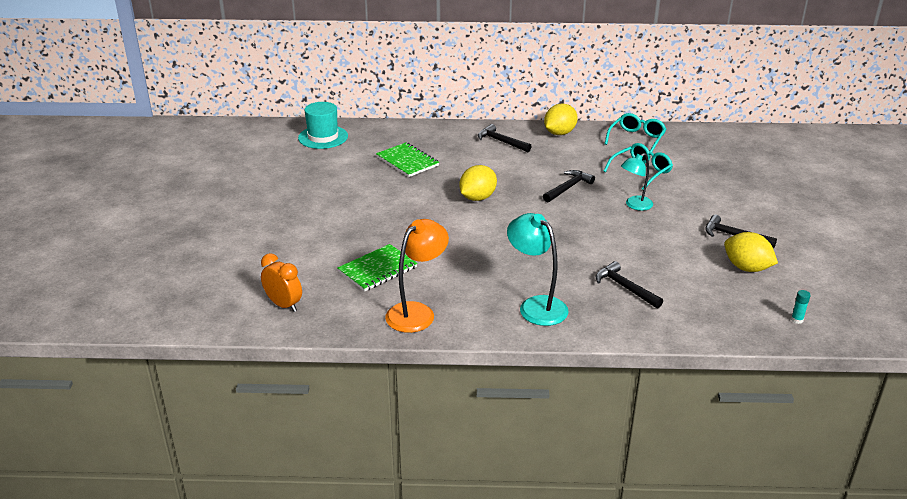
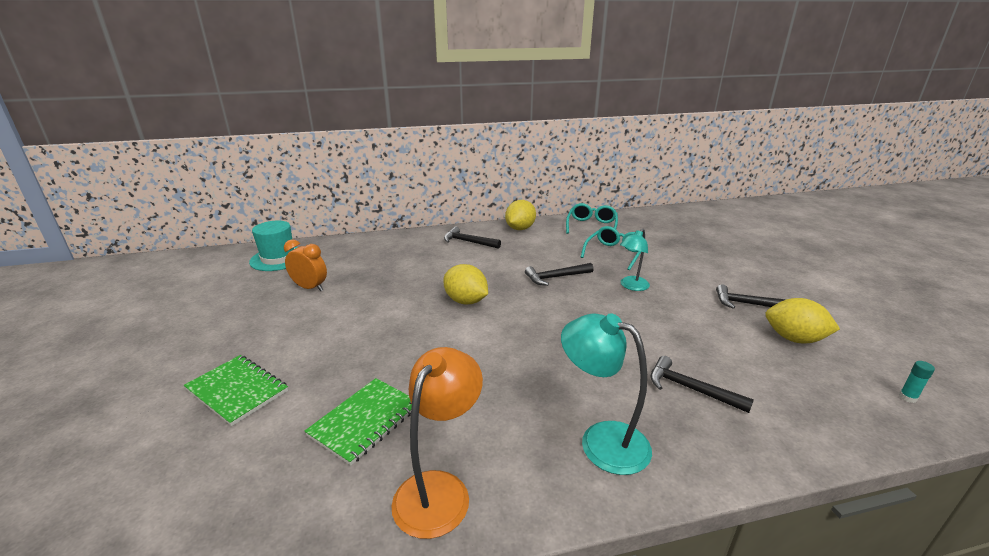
camera: 15 degrees left, 5 degrees down
(284, 305) = (216, 522): orange clock -> orange clock (310, 288)
(407, 161) = (376, 272): green notebook -> green notebook (237, 391)
(477, 198) = (466, 301): yellow lemon -> yellow lemon turned 75 degrees counterclockwise
(568, 188) = (556, 277): black hammer -> black hammer turned 135 degrees counterclockwise

